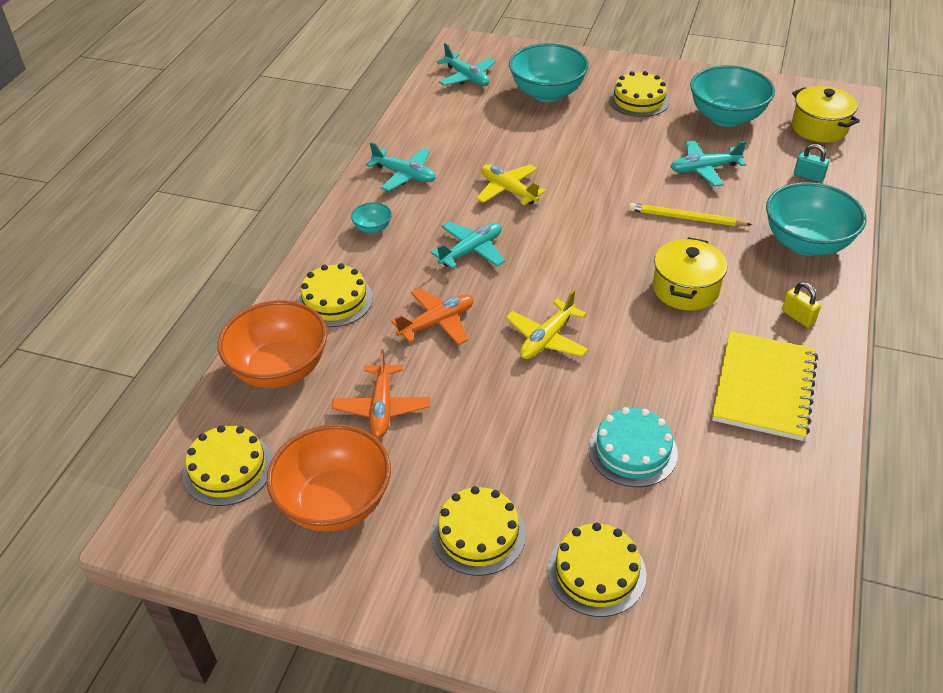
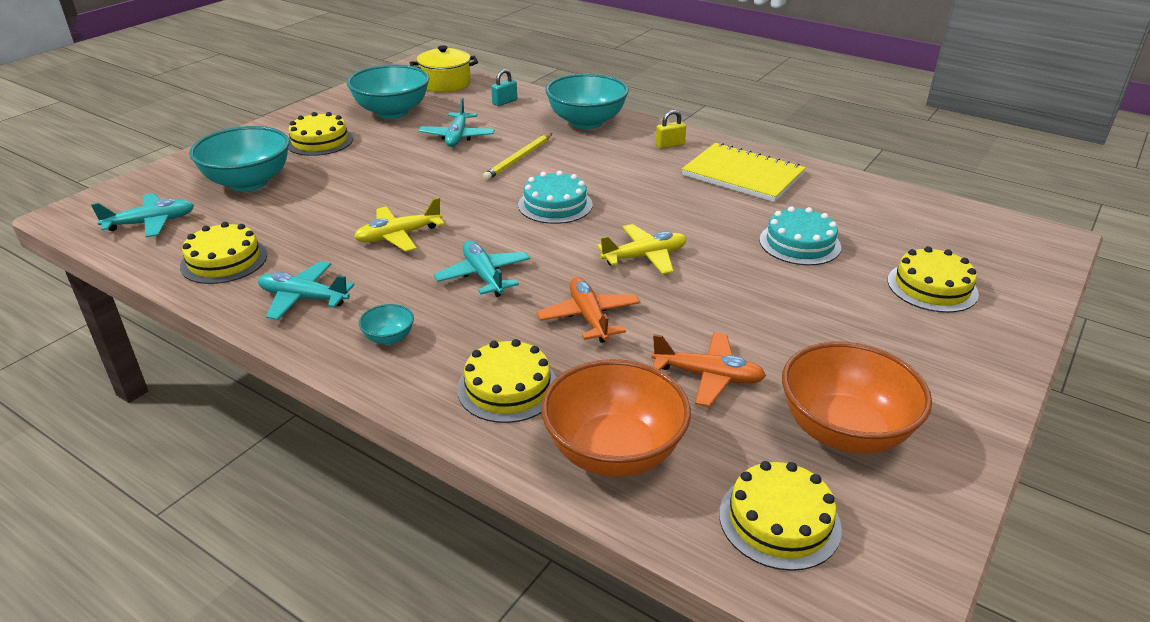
camera: 75 degrees left, 10 degrees down
(404, 175) = (304, 298): turquoise plane -> turquoise plane turned 120 degrees counterclockwise
(478, 534) = (890, 341): yellow cake -> yellow cake (224, 260)
(547, 339) = (644, 257): yellow plane -> yellow plane turned 75 degrees counterclockwise
(610, 262) = (555, 205): none -> turquoise cake
(685, 289) = (612, 179): yellow pot -> none

